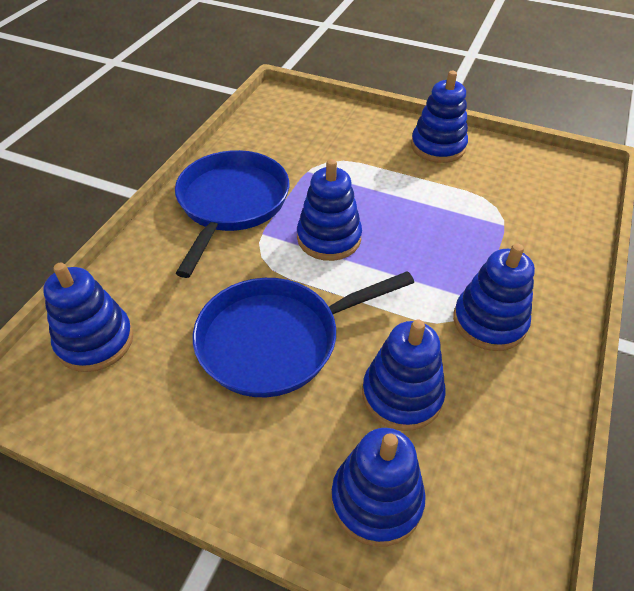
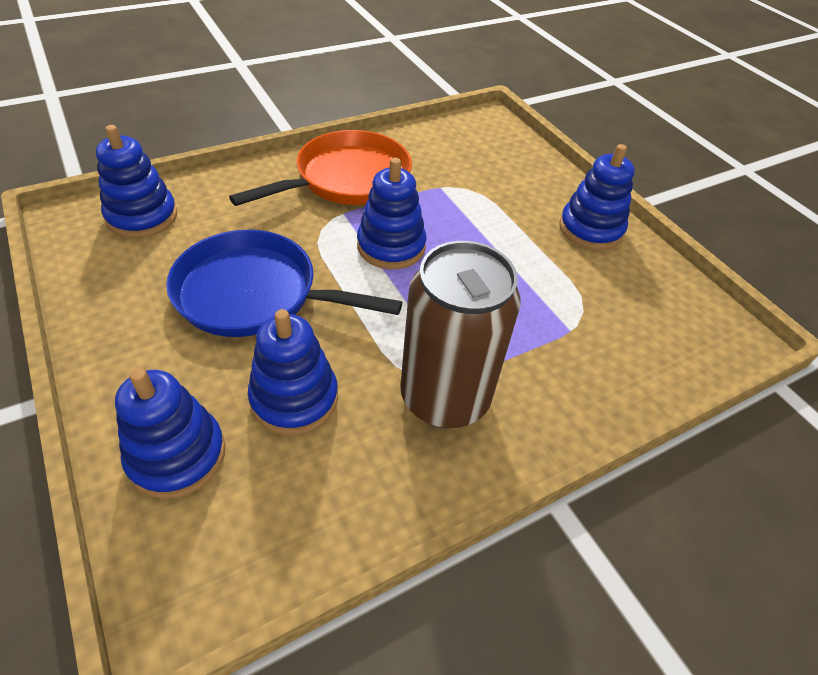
camera: 35 degrees right, 0 degrees up
(231, 204) = (347, 179): blue pan -> orange pan
(489, 322) = (445, 397): blue stacking toy -> brown can

